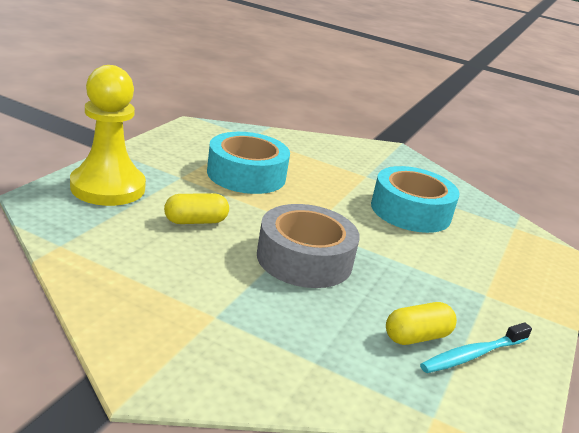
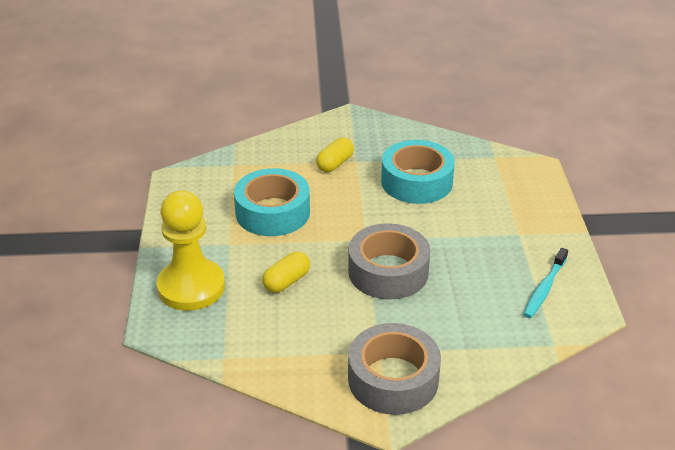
camera: 25 degrees left, 10 degrees up
(199, 347) = (393, 379): none -> grey tape
(417, 337) = (505, 294): yellow capsule -> yellow capsule (335, 164)

